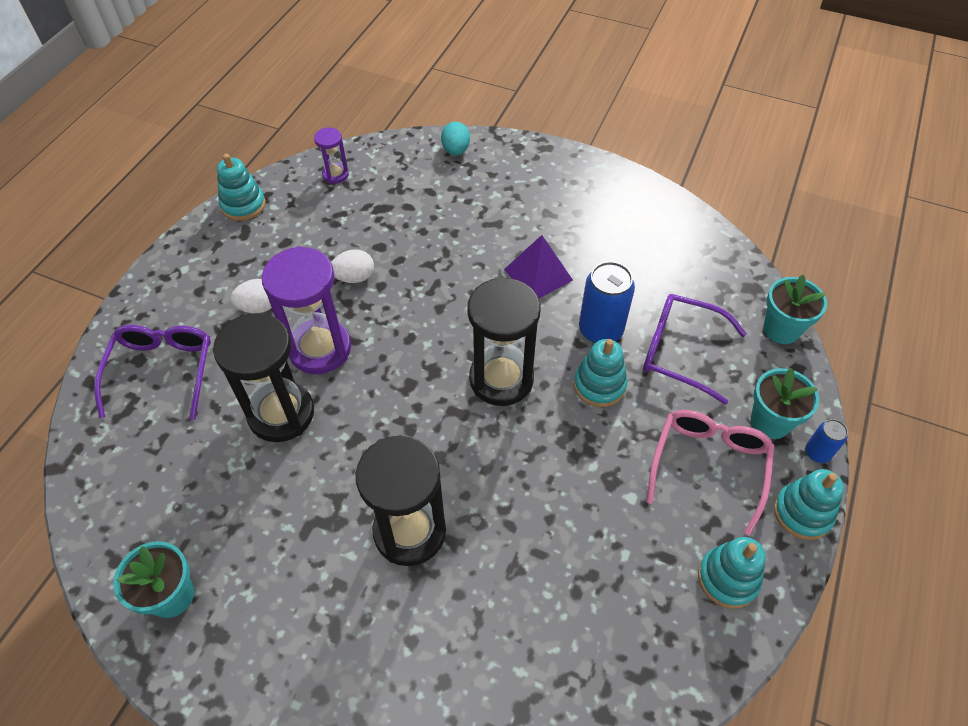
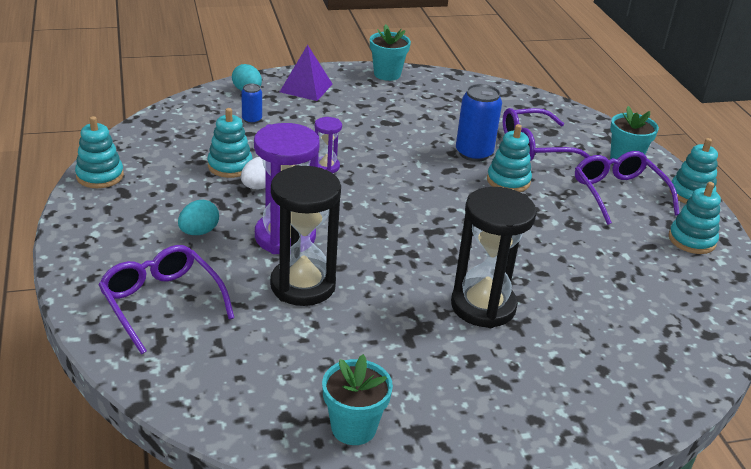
camera: 40 degrees left, 20 degrees down
(259, 307) = (199, 232): white egg -> turquoise egg
(335, 175) = (162, 133): purple hourglass -> purple hourglass (326, 167)
(354, 240) = (230, 166): none -> turquoise stacking toy
(501, 379) = (441, 202): black hourglass -> none
(538, 274) = (396, 139): purple pyramid -> purple pyramid (306, 88)
(708, 465) = (618, 193): pink glasses -> purple glasses
(781, 329) = (578, 115): turquoise flower pot -> turquoise flower pot (387, 74)
(817, 453) = (665, 164): blue can -> blue can (252, 119)

